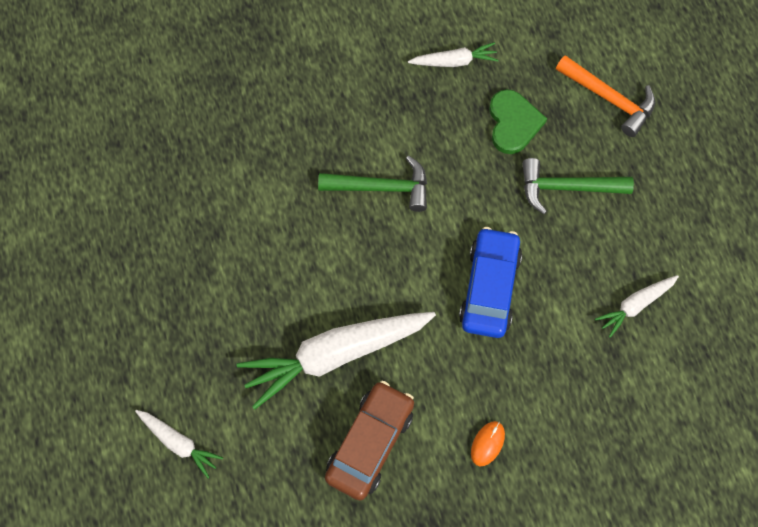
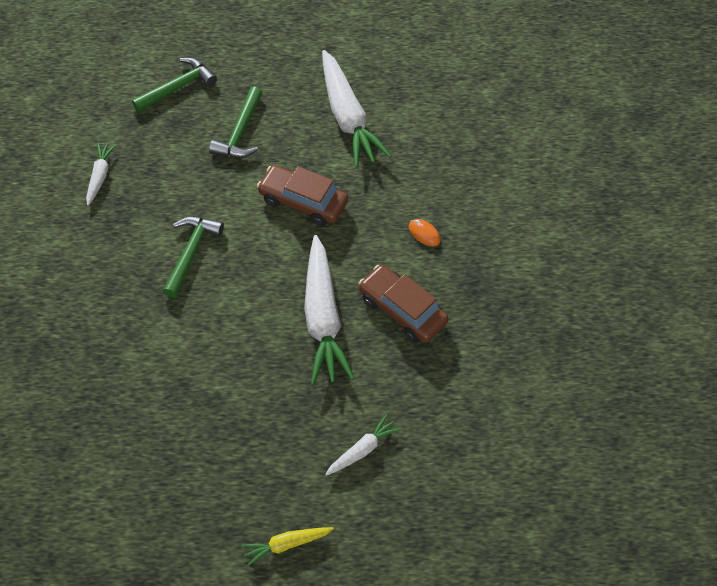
camera: 75 degrees left, 10 degrees down
(55, 392) = (286, 544): none -> yellow carrot
(489, 288) = (303, 202): blue car -> brown car
(513, 123) = (172, 152): green heart -> none
(609, 99) = (178, 87): orange hammer -> green hammer
(635, 305) = (348, 117): white carrot -> white carrot, size x2.04

